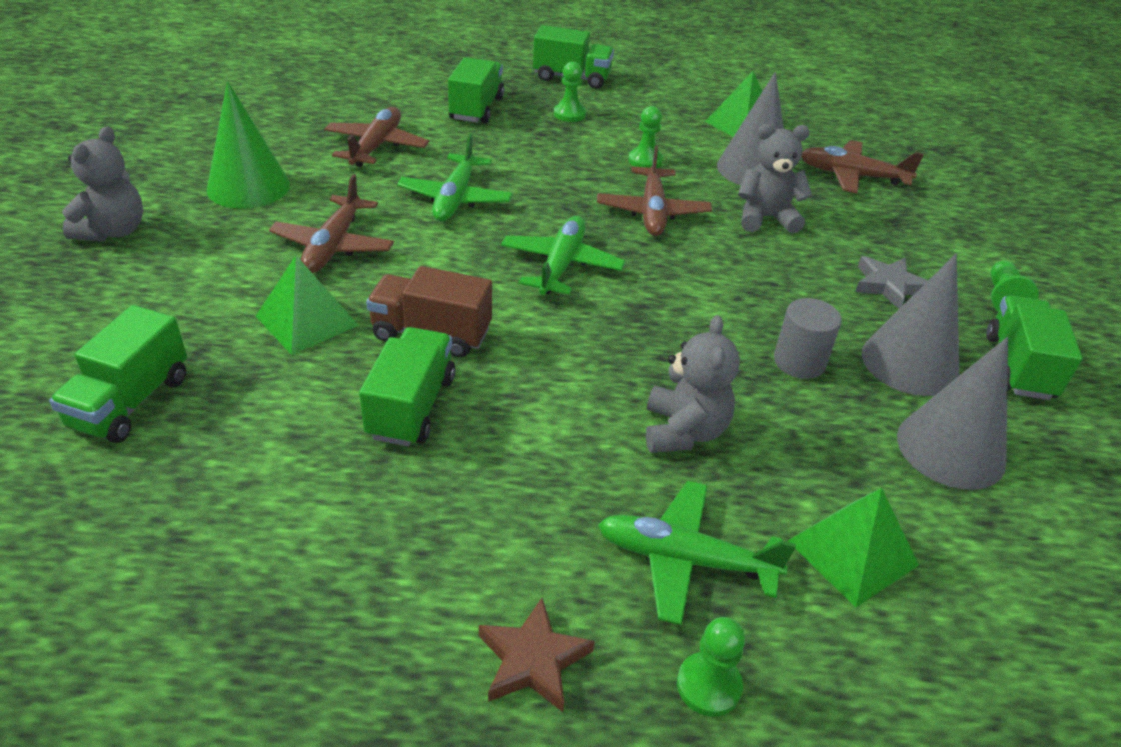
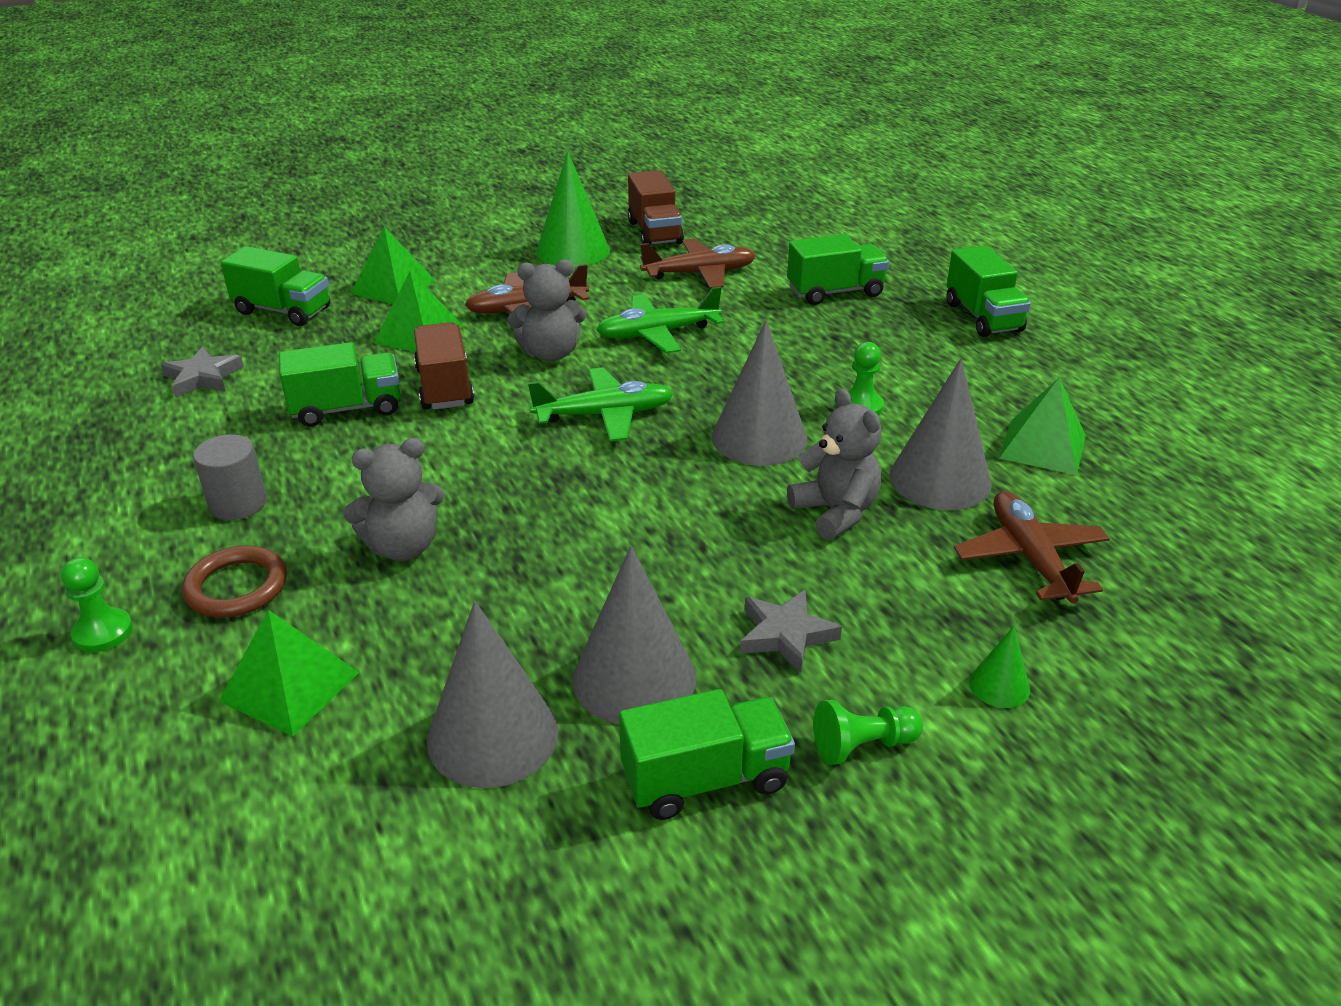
camera: 65 degrees right, 5 degrees down
(113, 231) = (463, 232): grey teddy bear -> grey teddy bear (550, 353)
(131, 402) = (283, 311): green truck -> green truck turned 150 degrees counterclockwise
(179, 309) = (393, 287): none -> green pyramid
(225, 505) = (203, 377): none -> grey star
(272, 138) = (655, 233): none -> brown truck
(533, 660) = (104, 541): brown star -> none
(569, 114) = (898, 339): green pawn -> none
(652, 212) = (759, 438): brown plane -> grey cone
(684, 559) = (236, 587): green plane -> brown ring
(799, 362) = (568, 594): grey cylinder -> grey cylinder (238, 504)
(964, 233) = (999, 685): none -> green cone

